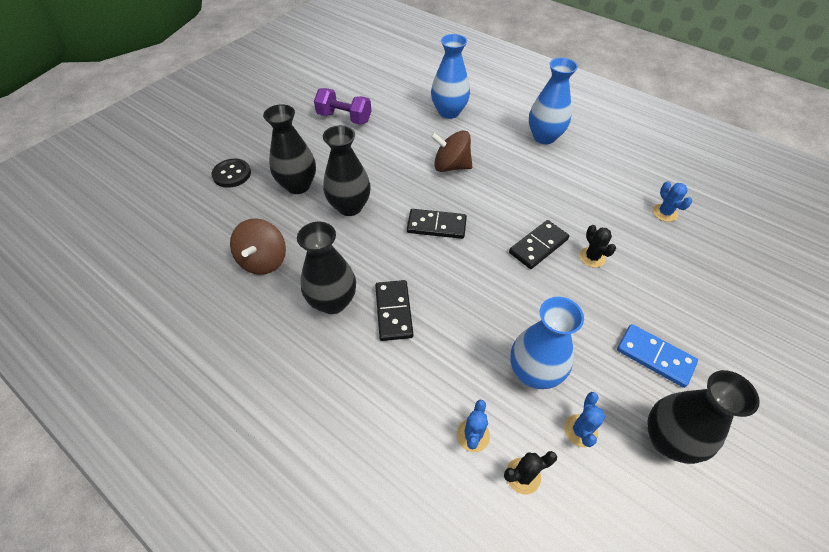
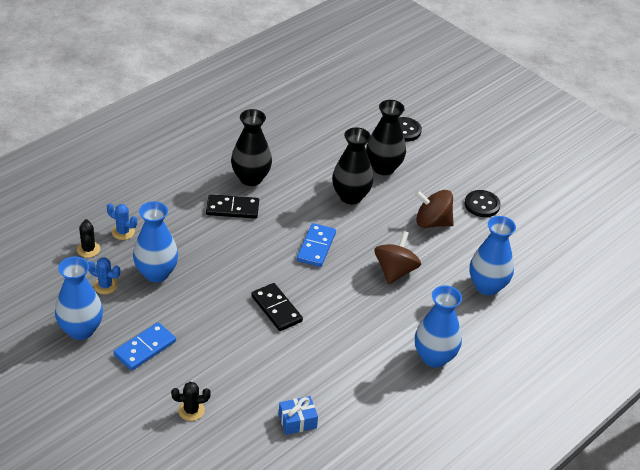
camera: 95 degrees right, 10 degrees down
(264, 260) = (300, 146): brown spinning top -> brown spinning top (432, 222)
(344, 118) = (482, 205): purple dumbbell -> black button
(436, 226) = (316, 247): black domino -> blue domino
(592, 257) = (254, 342): black cactus -> black cactus (191, 410)
(664, 213) = (297, 421): blue cactus -> blue gift
(667, 440) = (81, 330): black vase -> blue vase

